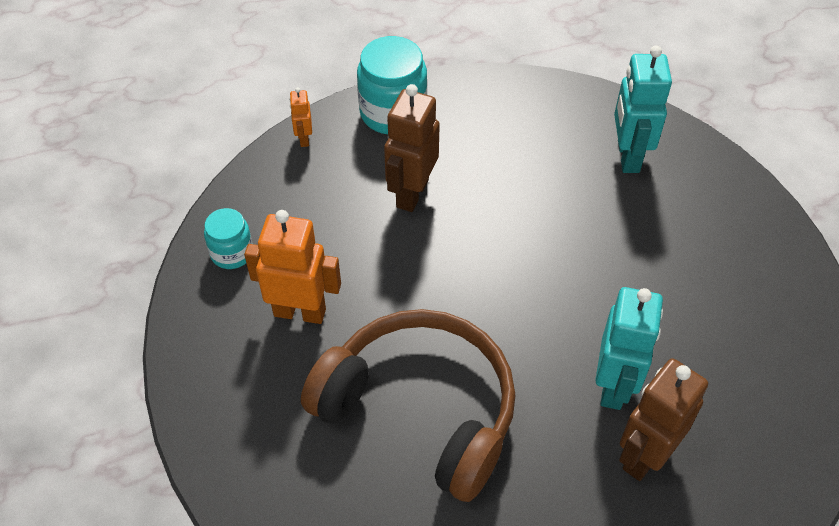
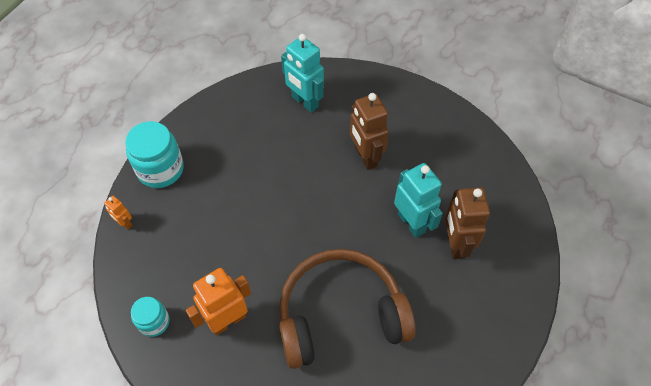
camera: 45 degrees left, 5 degrees up
(411, 193) = (218, 206): brown robot -> brown robot (365, 157)

